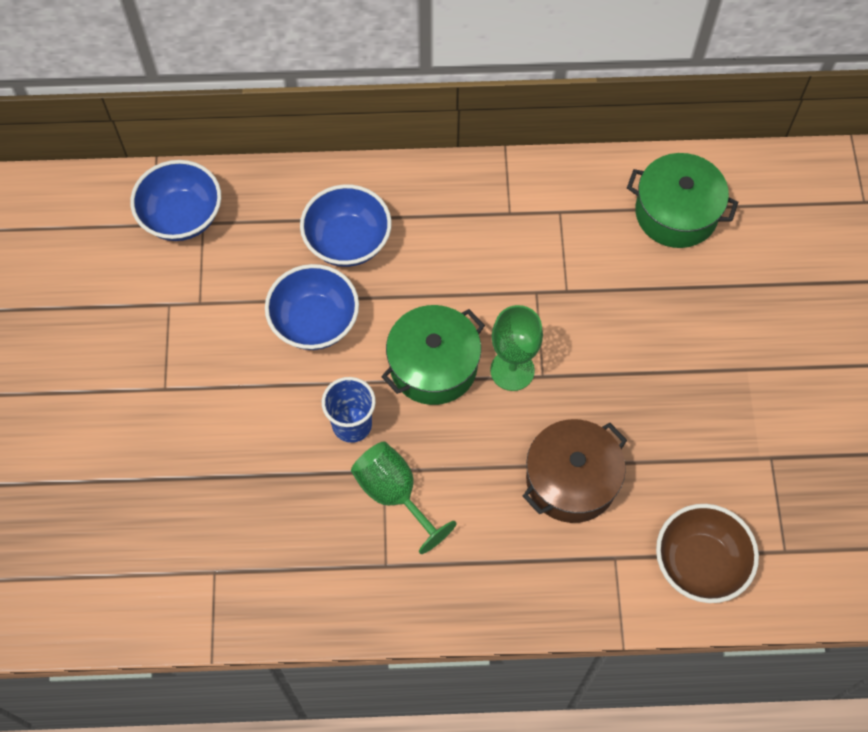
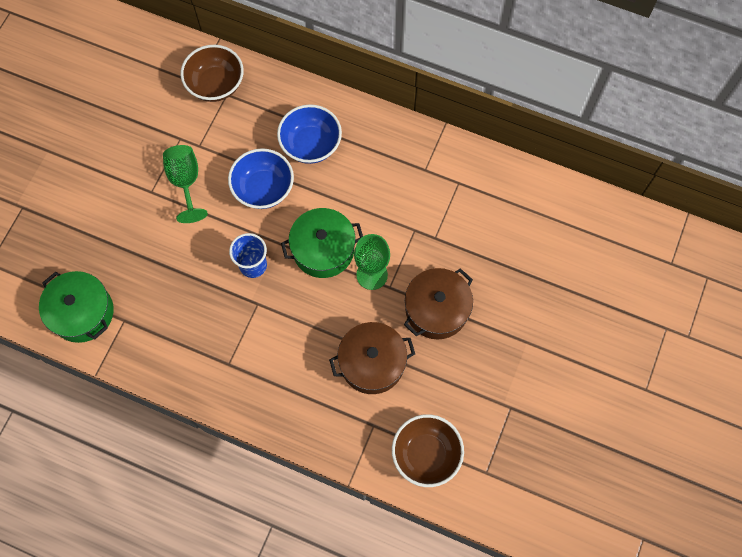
camera: 25 degrees right, 5 degrees up
(182, 217) = (216, 85): blue bowl -> brown bowl
(394, 494) = (256, 321): green goblet -> green goblet (186, 182)
(616, 378) = (436, 309): none -> brown pot
(676, 213) = (536, 216): green pot -> green pot (82, 312)

